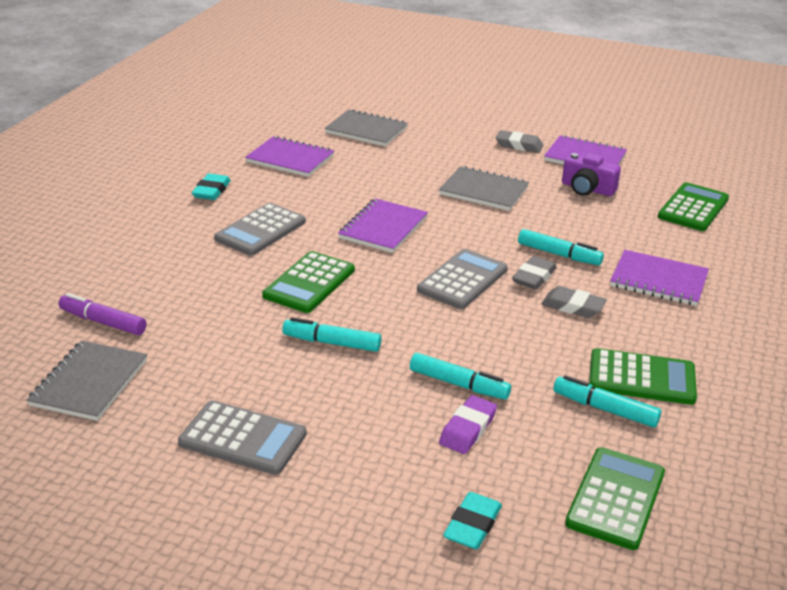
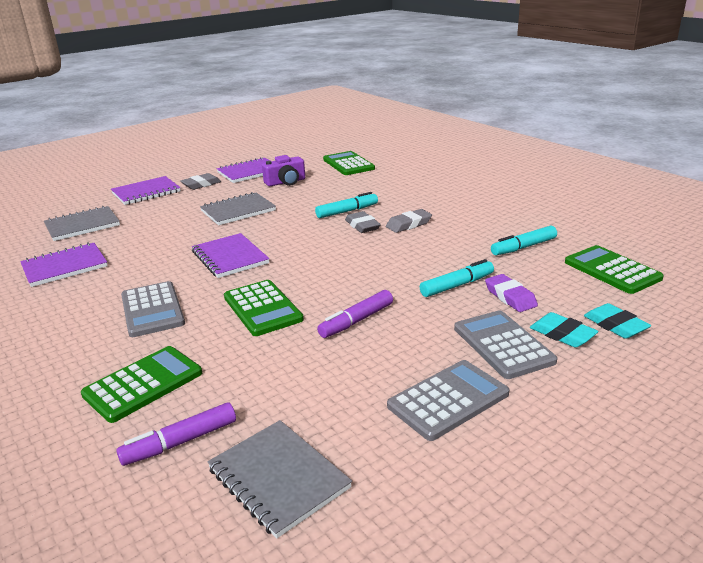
camera: 55 degrees left, 5 degrees down
(211, 191) = (47, 317): turquoise eraser -> turquoise eraser (562, 334)
(332, 343) = (357, 321): turquoise marker -> purple marker
(462, 280) = (336, 249): grey calculator -> grey calculator (503, 345)
(641, 378) = (501, 228): green calculator -> green calculator (143, 384)
(658, 281) = (410, 194): purple notebook -> purple notebook (146, 192)

